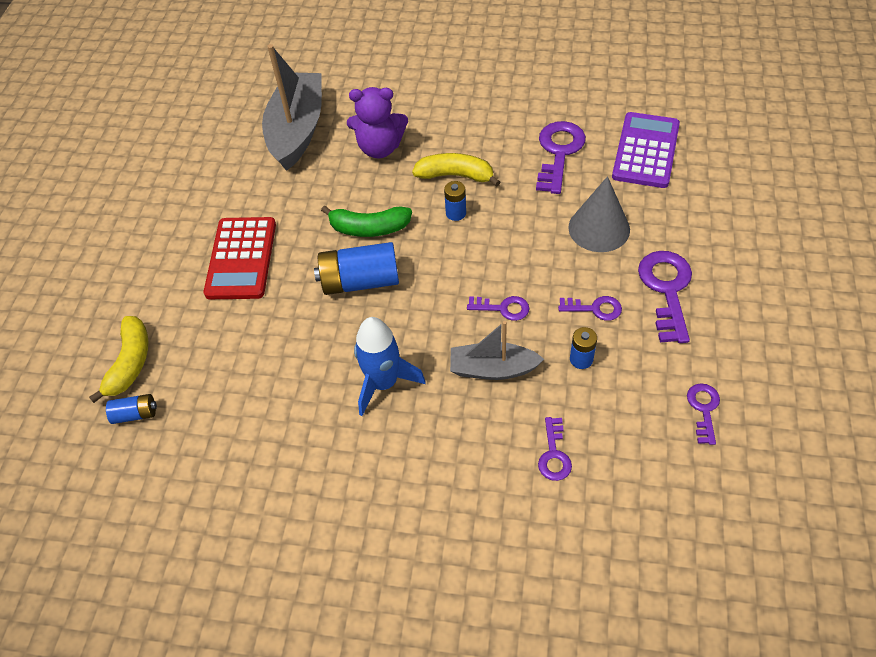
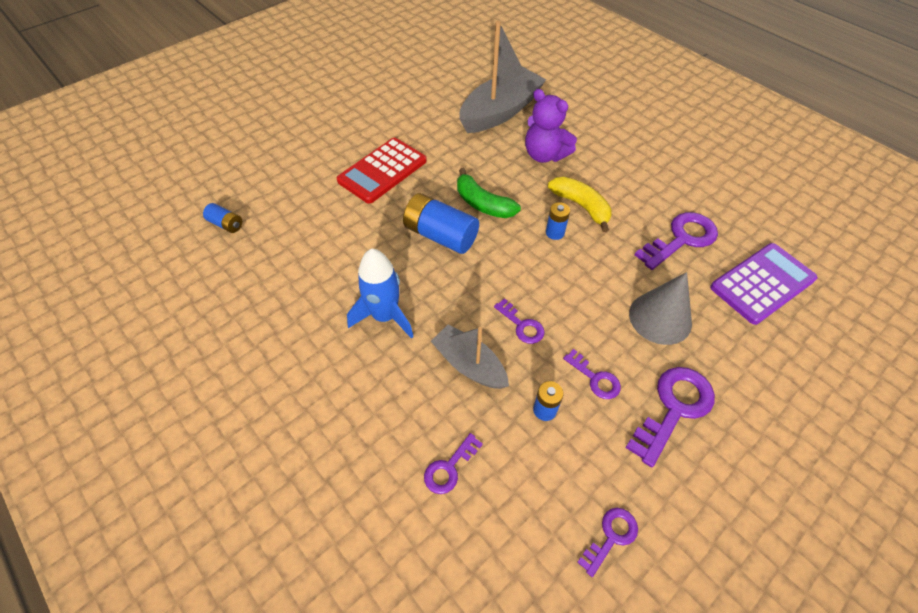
camera: 35 degrees right, 0 degrees up
(130, 363) = (256, 191): yellow banana -> none

